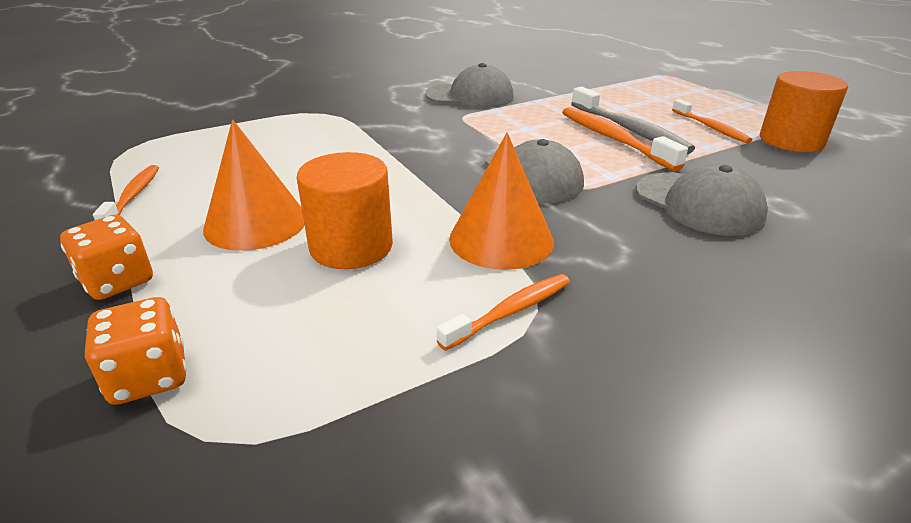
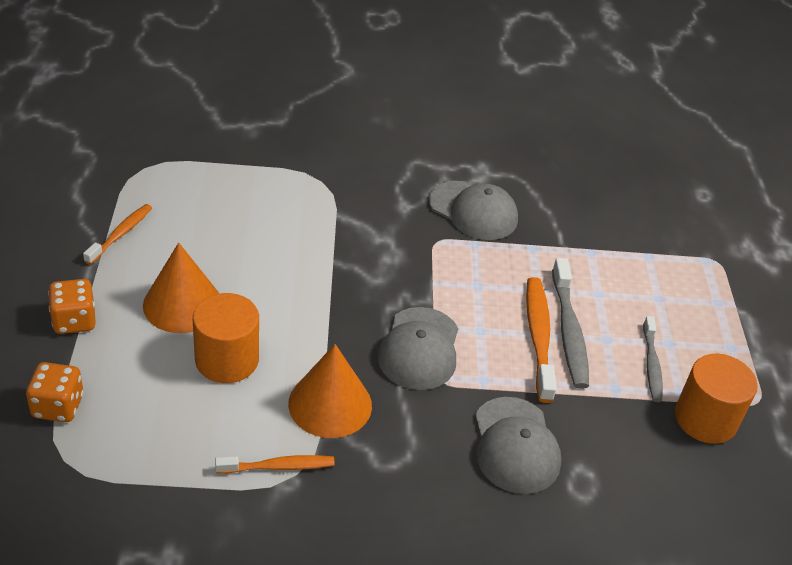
camera: 25 degrees right, 10 degrees up
(711, 128) = (651, 365): orange toothbrush -> grey toothbrush

